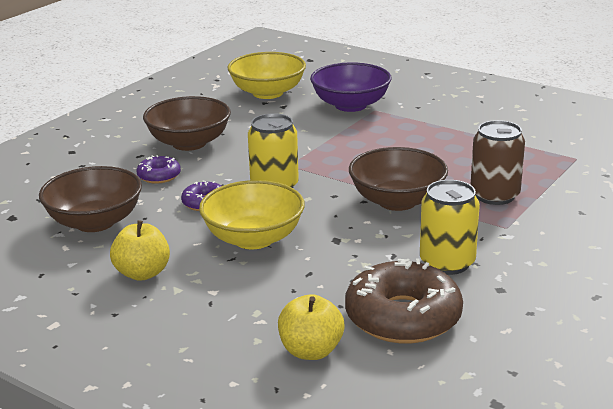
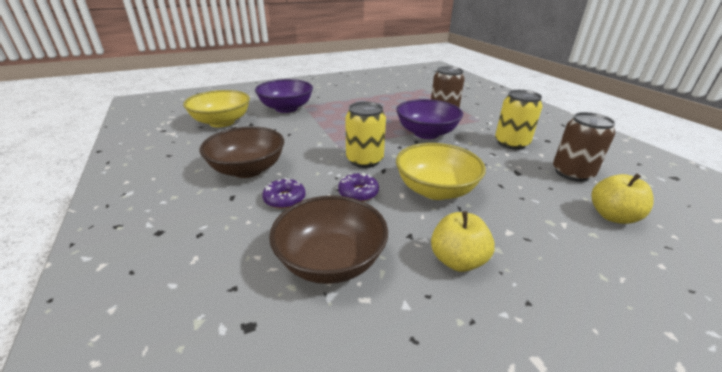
camera: 60 degrees left, 5 degrees up
(397, 201) = (426, 133): brown bowl -> purple bowl
(403, 317) = (572, 173): brown donut -> brown can

